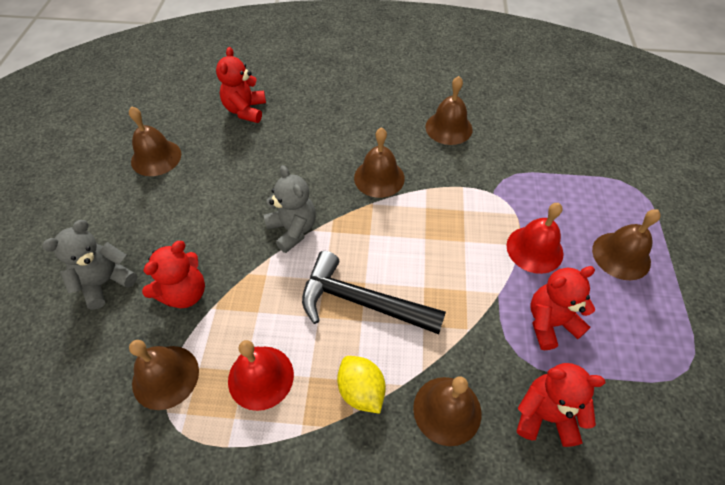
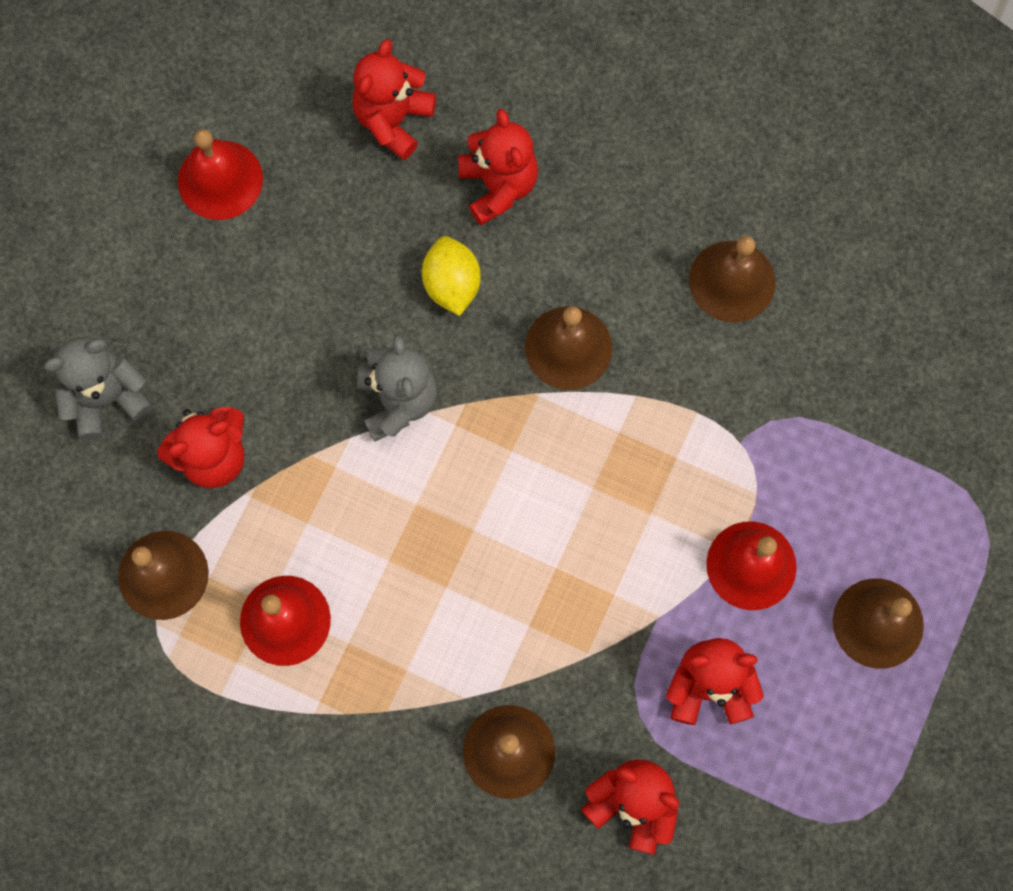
camera: 20 degrees right, 20 degrees up
(156, 157) = (220, 180): brown bell -> red bell
(311, 122) = (498, 186): none -> red teddy bear
(361, 390) = (409, 686): yellow lemon -> yellow lemon (452, 284)
(362, 302) = (457, 559): black hammer -> none

